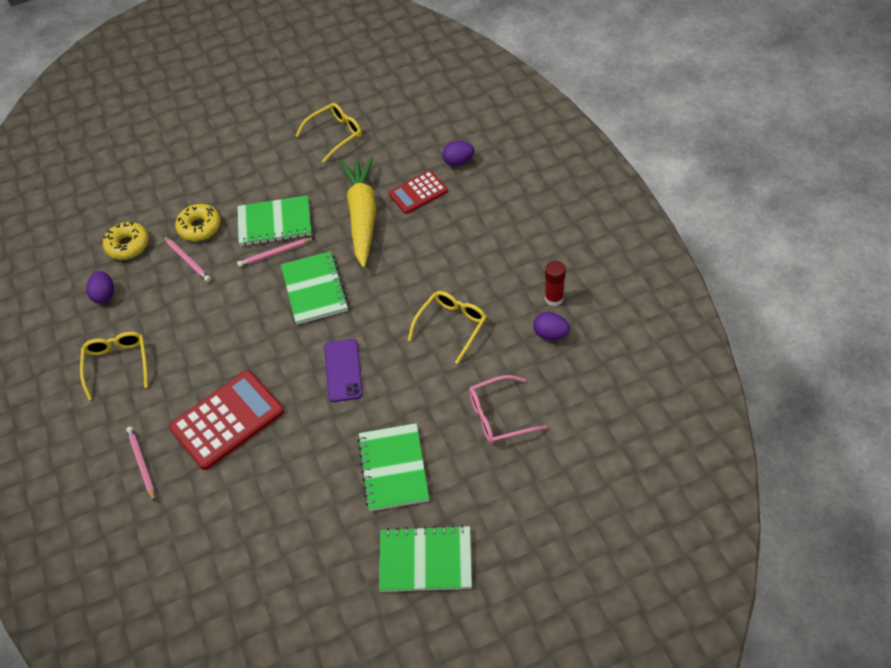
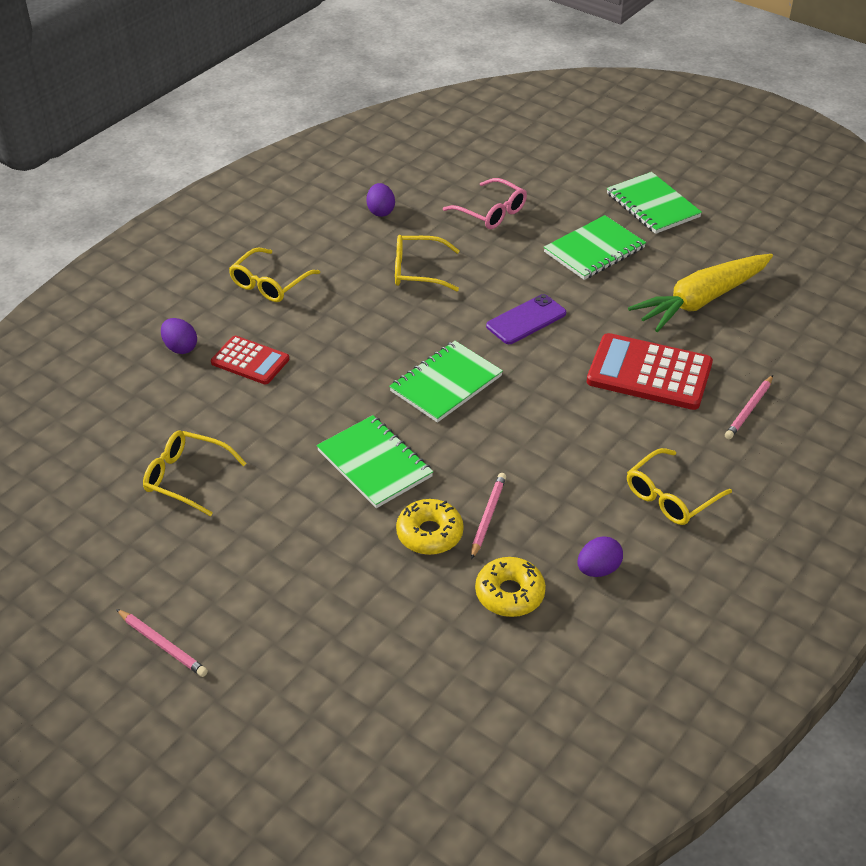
camera: 125 degrees left, 10 degrees down
(275, 254) = (421, 440): pink pencil -> pink pencil (163, 645)
(362, 216) = (314, 391): yellow carrot -> yellow carrot (701, 300)
(498, 229) = (270, 283): none -> yellow glasses
(554, 298) = (337, 221): red glue stick -> none

